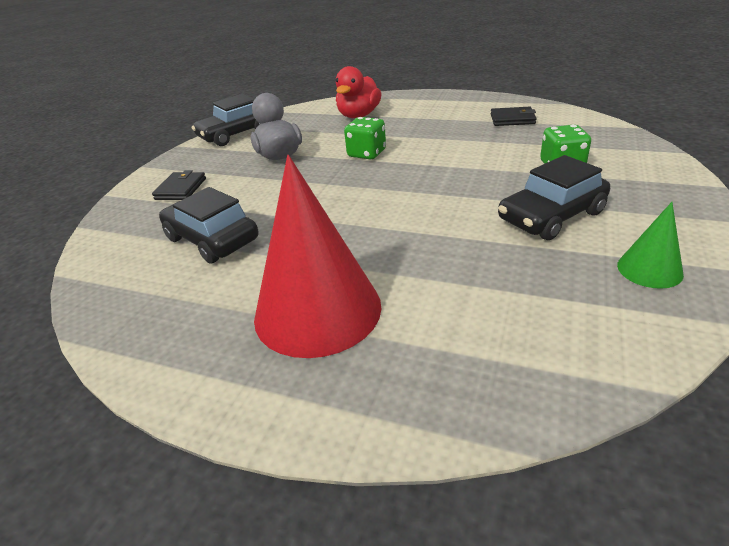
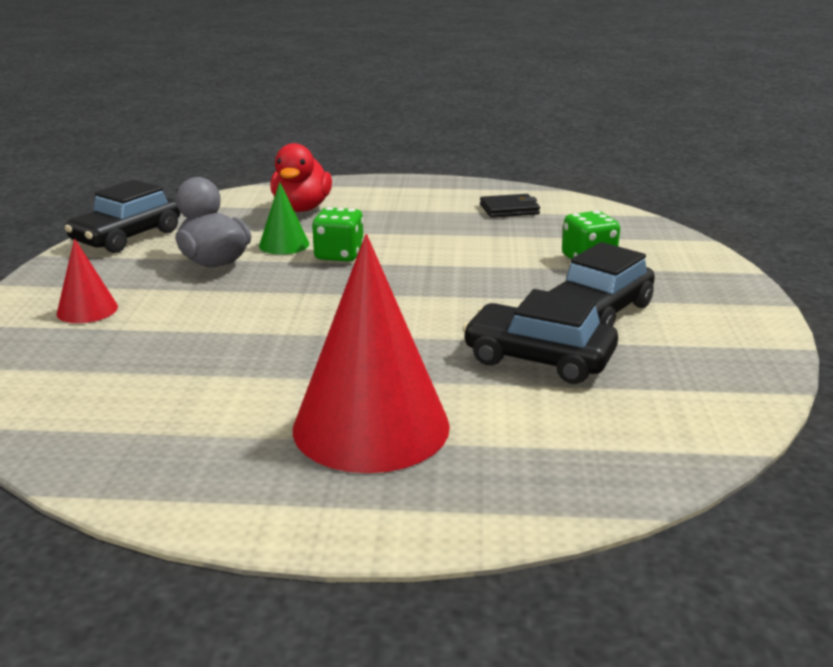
camera: 20 degrees left, 10 degrees down
(181, 189) = (87, 310): black wallet -> red cone
(212, 239) = (179, 366): black car -> black car (538, 358)
(649, 269) = (715, 354): green cone -> green cone (284, 244)

